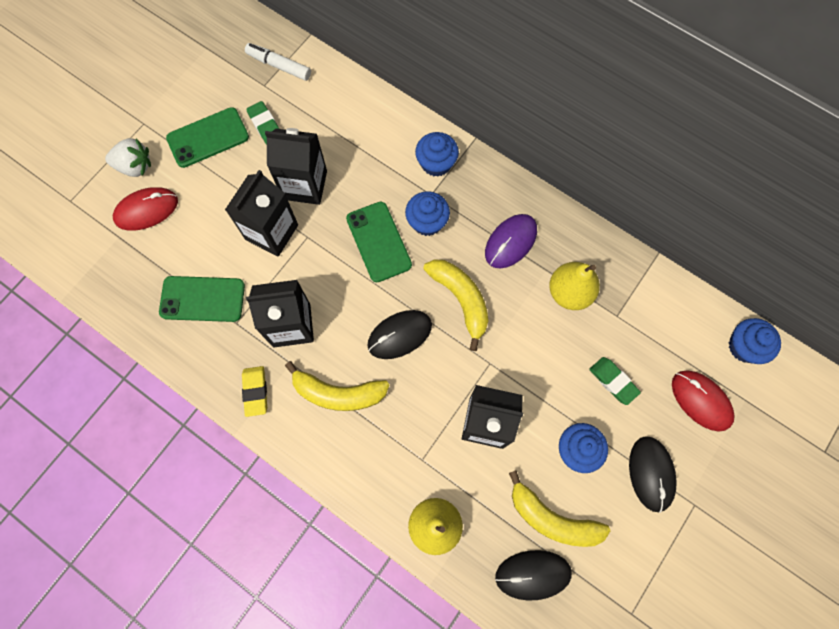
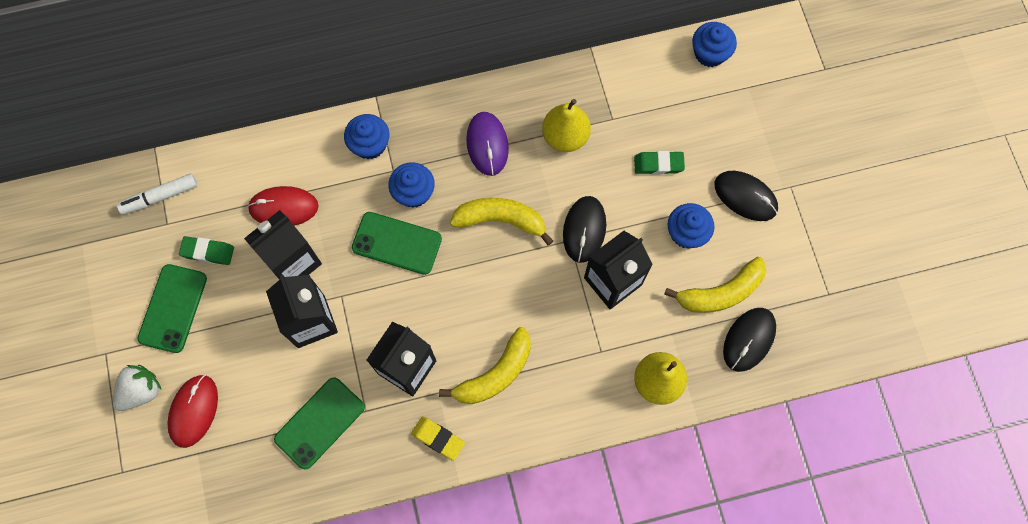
camera: 50 degrees left, 0 degrees up
(399, 335) = (489, 289): black mouse -> black mouse (584, 230)
(701, 400) = (723, 117): red mouse -> red mouse (283, 207)

